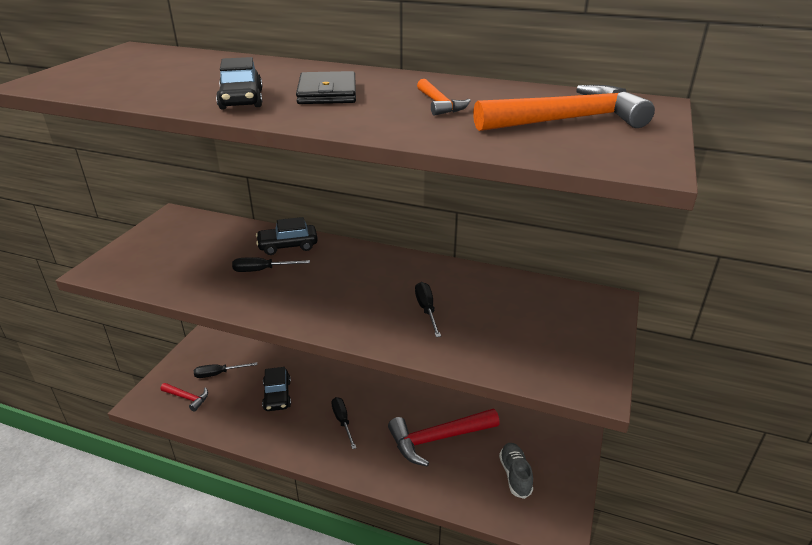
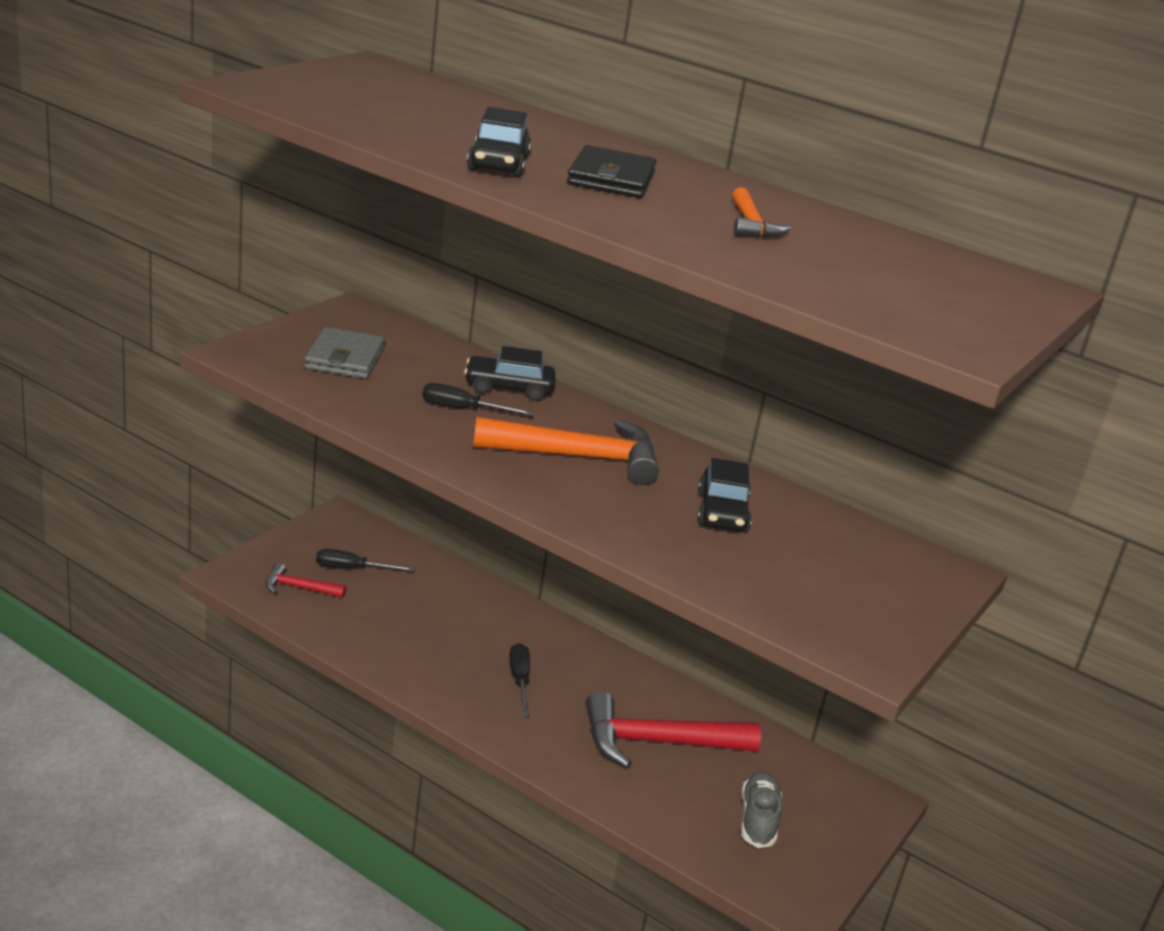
camera: 10 degrees right, 5 degrees down
(173, 253) = (344, 358): none -> grey wallet
(187, 398) = (298, 588): red hammer -> red hammer turned 150 degrees clockwise
(277, 395) = (431, 621): black car -> black car (722, 512)
(426, 310) = (678, 514): black screwdriver -> none
(568, 120) = (907, 280): orange hammer -> orange hammer (579, 457)

